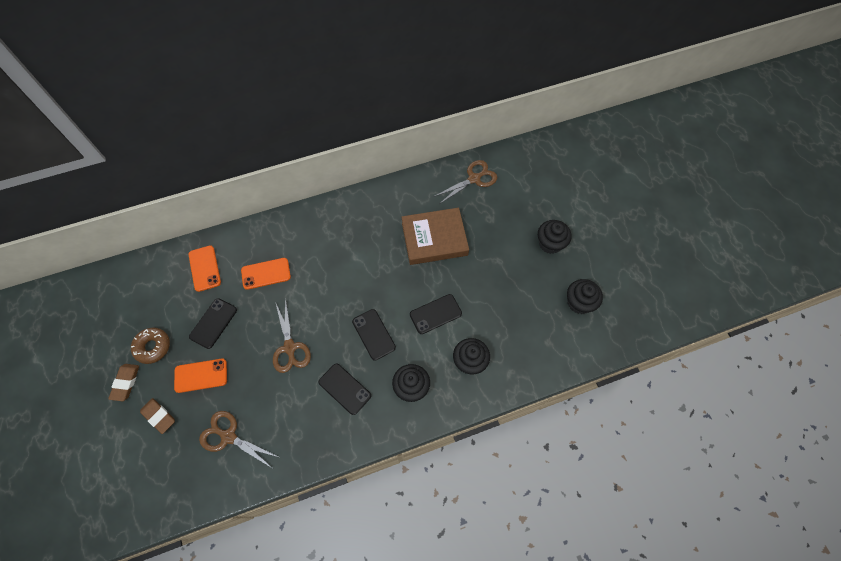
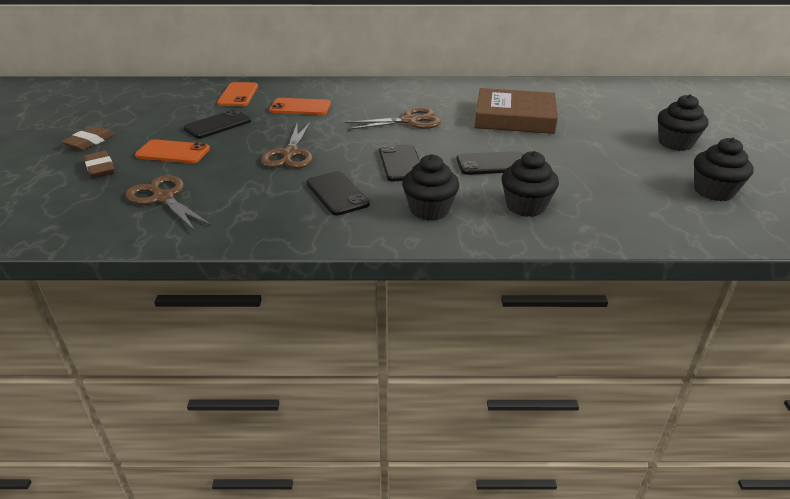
camera: 20 degrees right, 30 degrees down
(153, 347) = (141, 127): brown donut -> none
(474, 179) = (581, 92): brown scissors -> brown scissors (409, 121)

